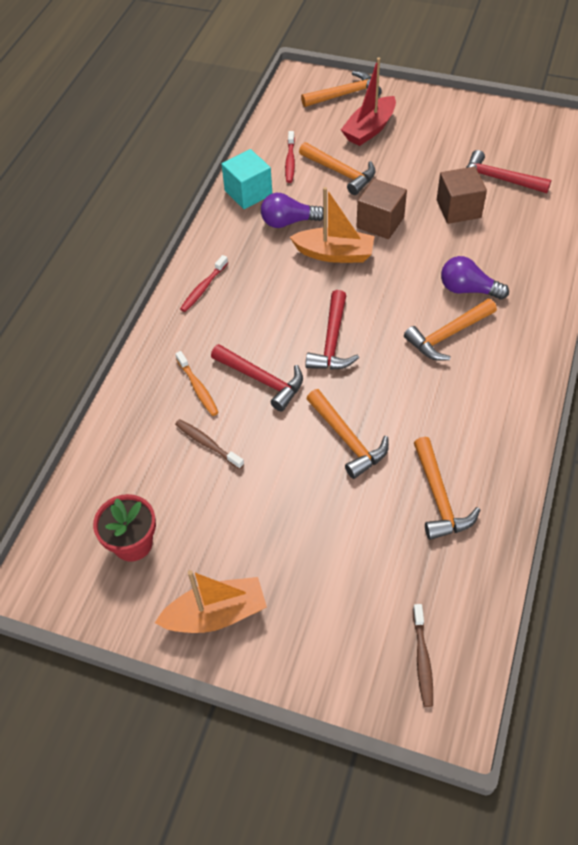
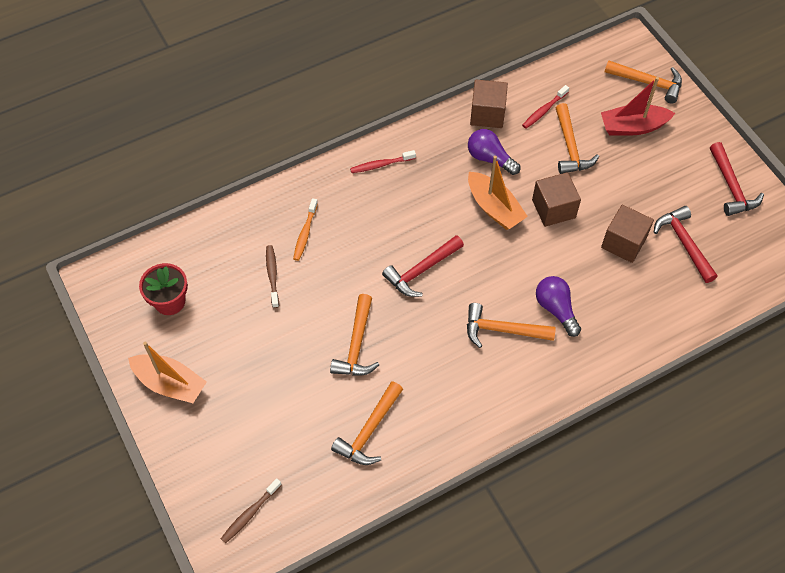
camera: 40 degrees right, 5 degrees up
(248, 193) = (487, 114): turquoise cube -> brown cube
(262, 380) = (348, 260): red hammer -> red hammer (731, 186)

